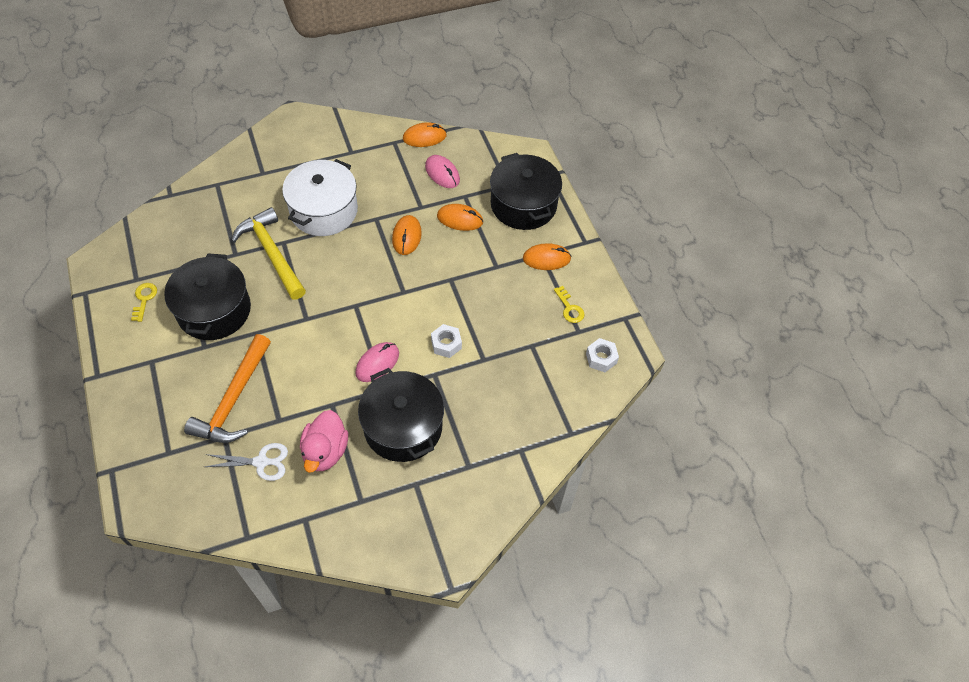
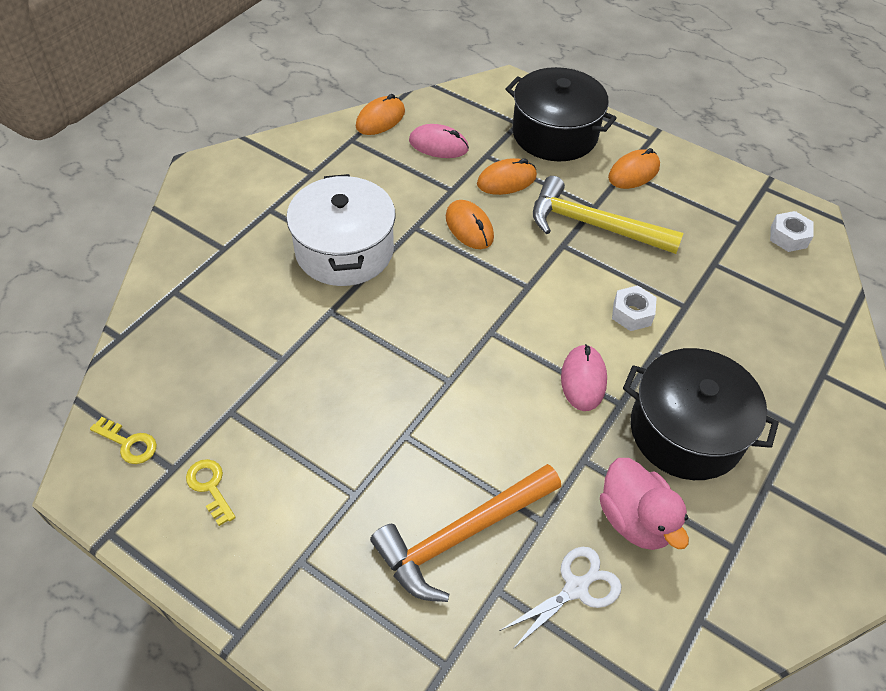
camera: 35 degrees left, 5 degrees down
(214, 310) = (323, 442): black pot -> none
(233, 399) = (461, 535): orange hammer -> orange hammer turned 75 degrees clockwise
(272, 253) = (329, 331): yellow hammer -> yellow hammer (593, 225)
(569, 308) = (707, 207): yellow key -> yellow key (128, 443)

